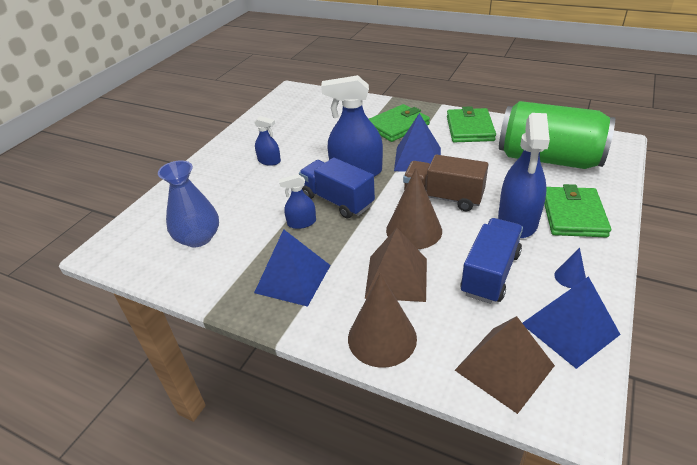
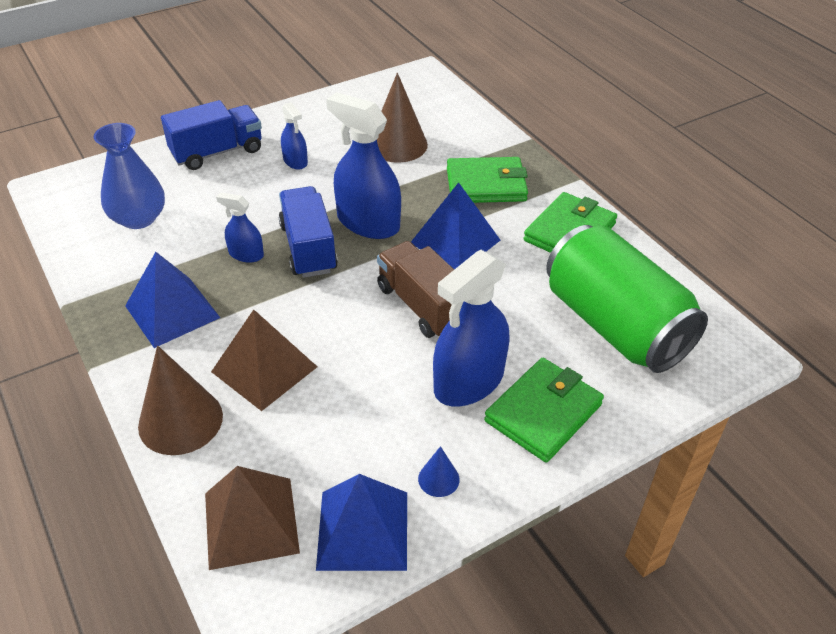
camera: 30 degrees right, 5 degrees up
(414, 230) = (344, 327): brown cone -> brown cone (397, 144)
(490, 273) = (360, 422): blue truck -> blue truck (217, 152)

